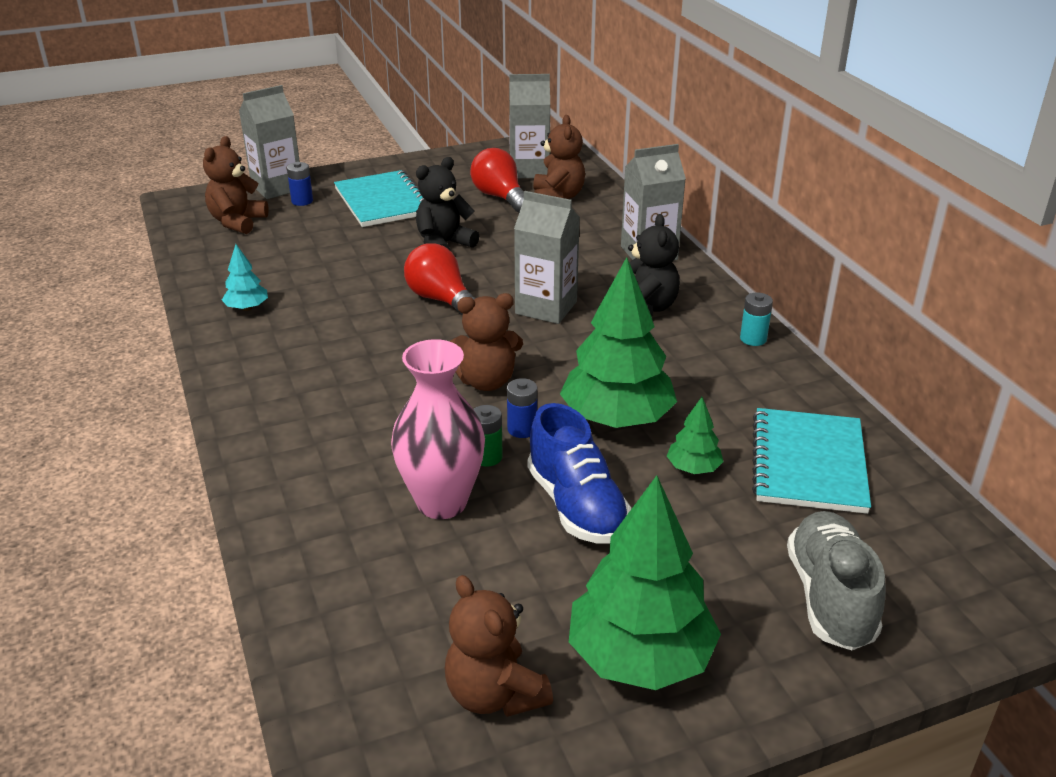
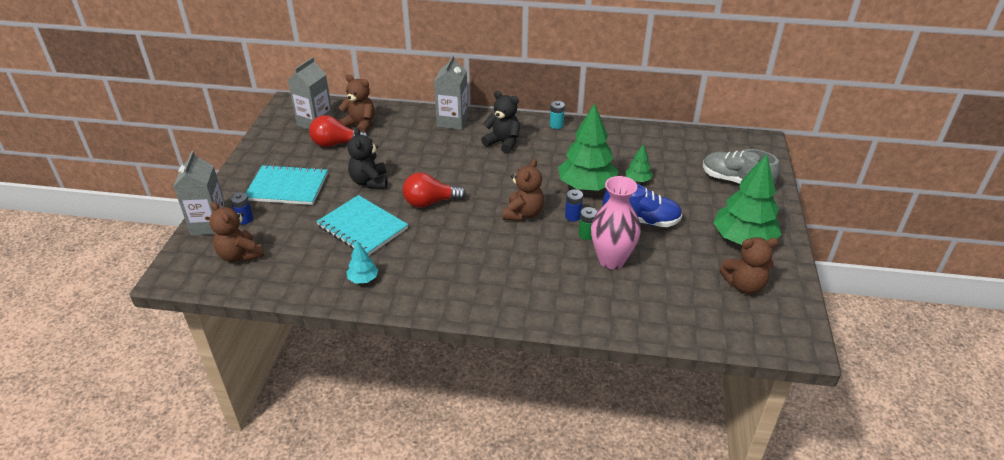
camera: 60 degrees left, 5 degrees up
(546, 307) = (473, 171): grey carton -> none
(808, 463) = (655, 150): turquoise notebook -> turquoise notebook (362, 227)

